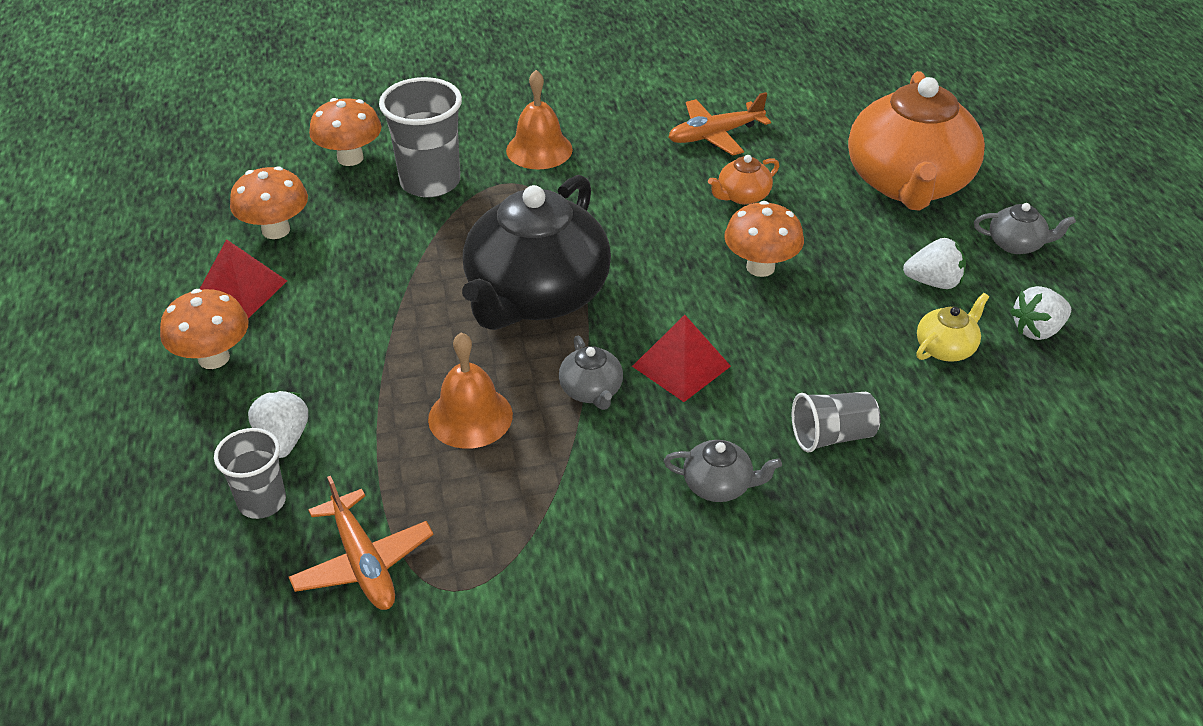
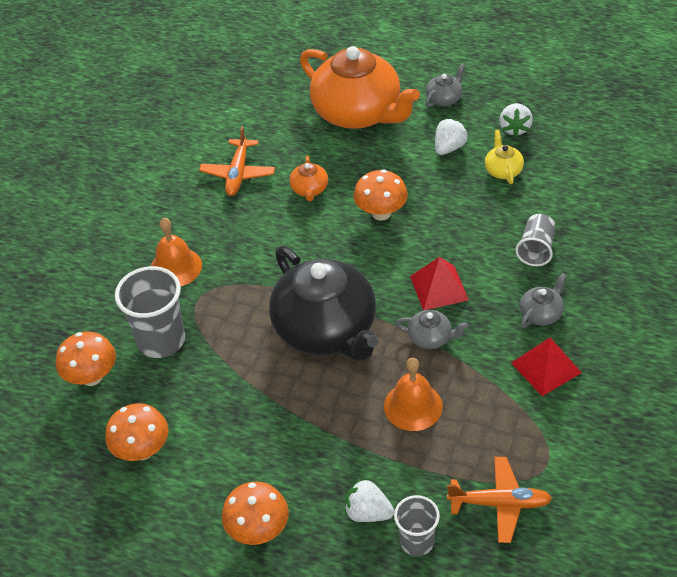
camera: 55 degrees left, 5 degrees up
(240, 290) = (195, 493): red pyramid -> red pyramid (546, 367)

